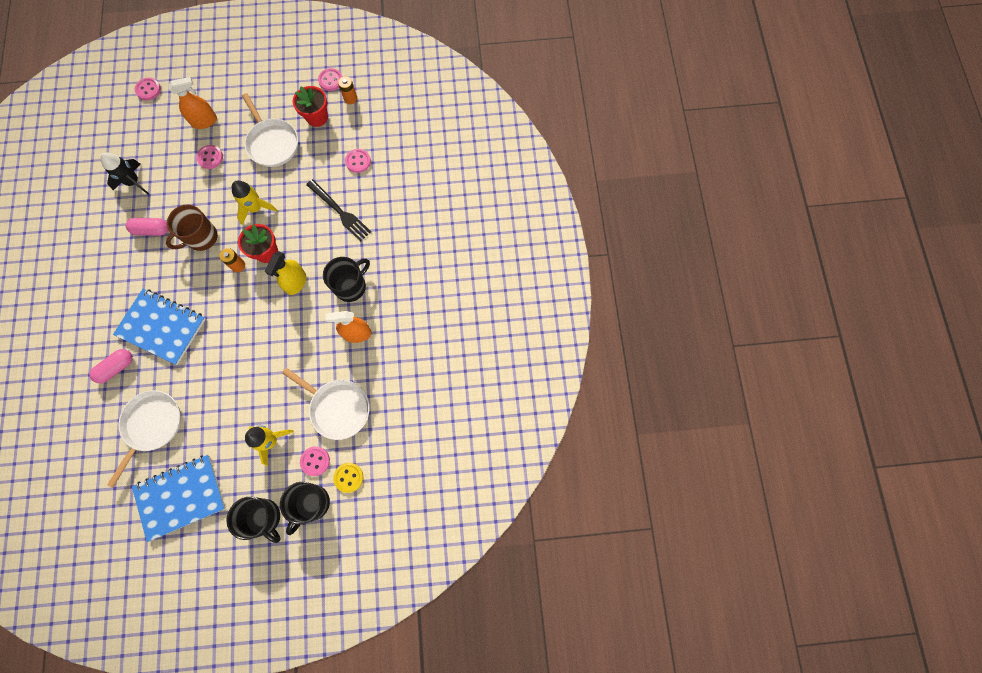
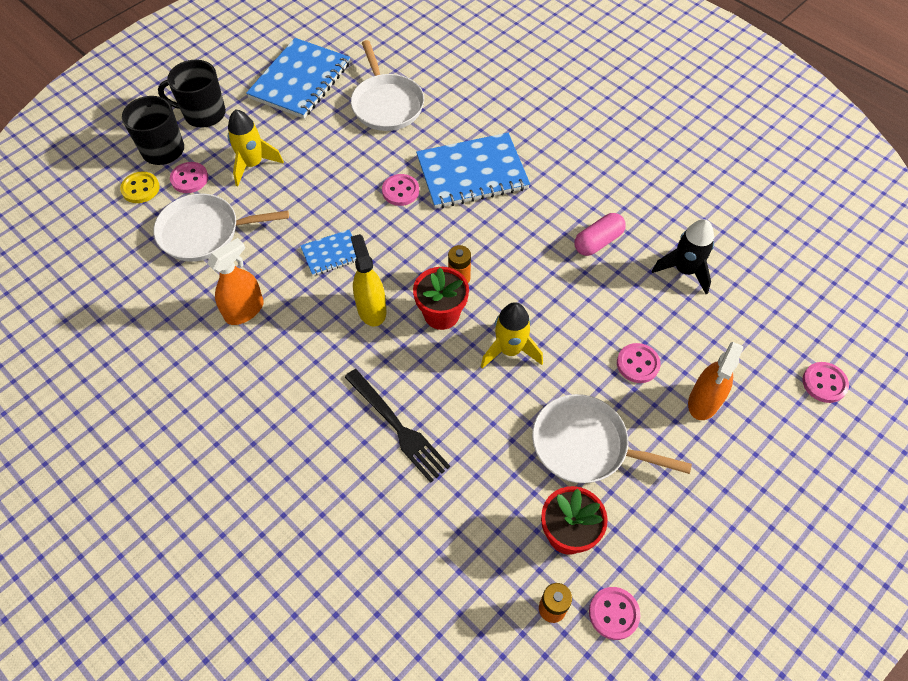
camera: 140 degrees right, 15 degrees down
(116, 368) = (474, 118): pink capsule -> none
(201, 237) = (534, 274): brown mug -> none
(285, 334) = (331, 254): none -> blue notebook
(340, 212) = (398, 427): black fork -> black fork turned 135 degrees counterclockwise
(351, 286) = (298, 352): black mug -> none
(358, 161) = (441, 516): pink button -> pink button (400, 191)

